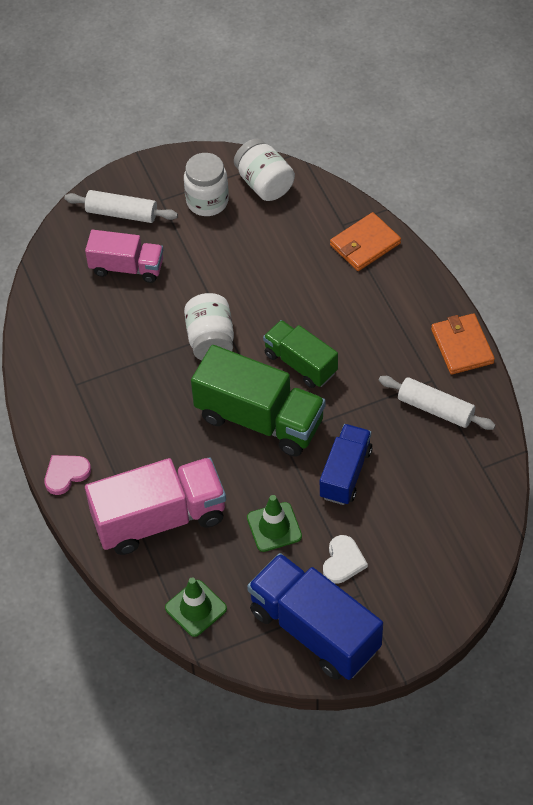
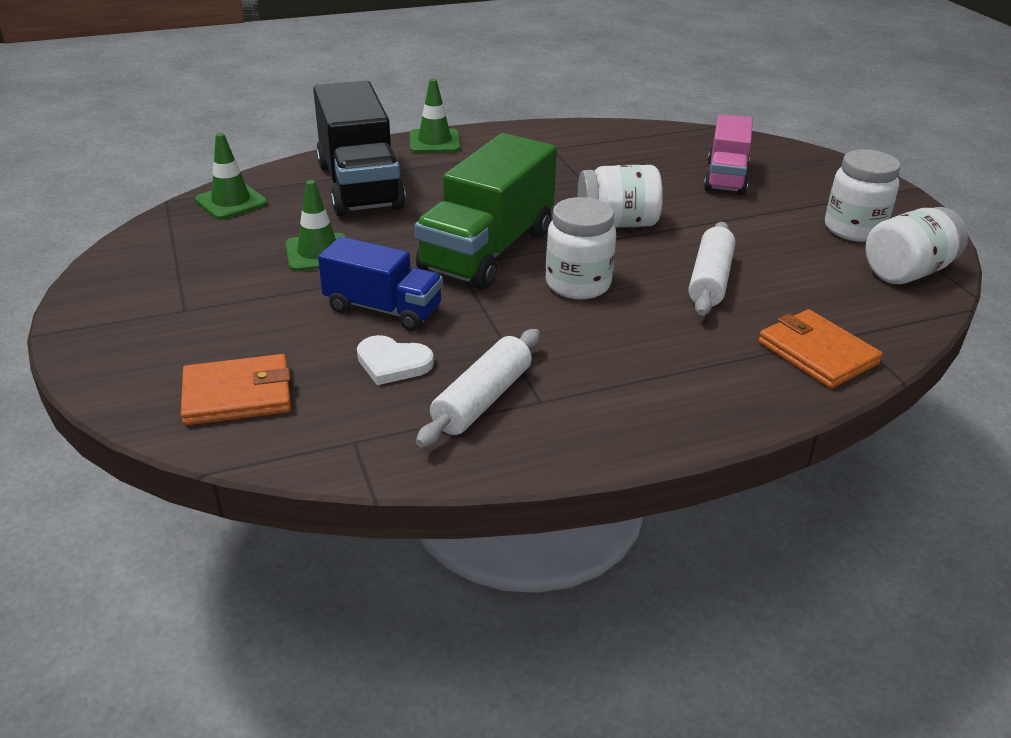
camera: 90 degrees right, 20 degrees down
(66, 474) = (434, 142): pink heart -> green traffic cone
(121, 213) = (811, 176): white rolling pin -> white rolling pin (709, 280)
(159, 519) = (359, 186): pink truck -> black truck
(300, 363) = (578, 284): green truck -> white jar
(314, 630) = (153, 273): blue truck -> none
(343, 561) = (242, 299): white heart -> white heart (393, 363)
(462, 346) = (612, 440): orange wallet -> orange wallet (237, 394)

